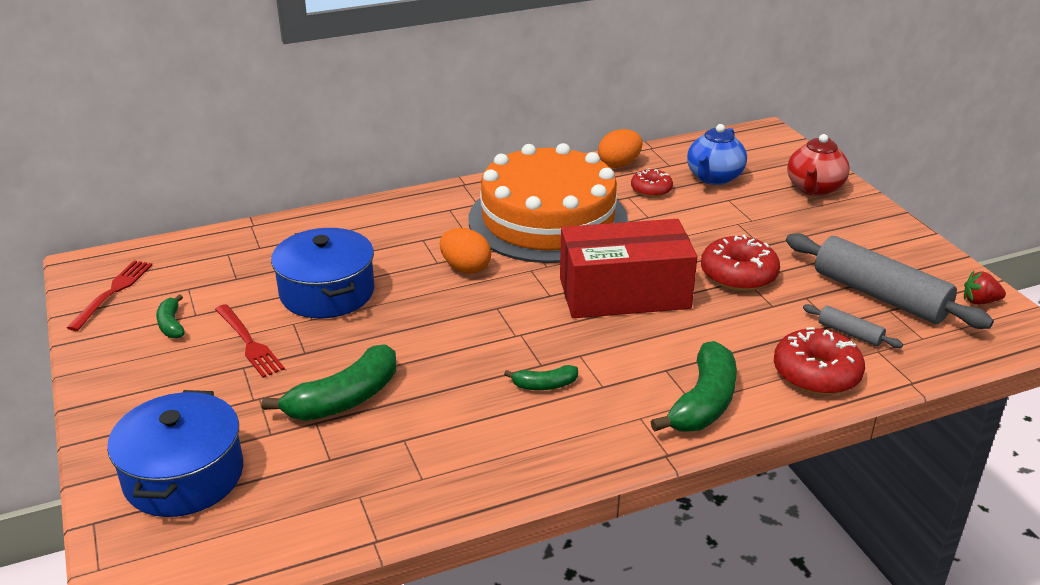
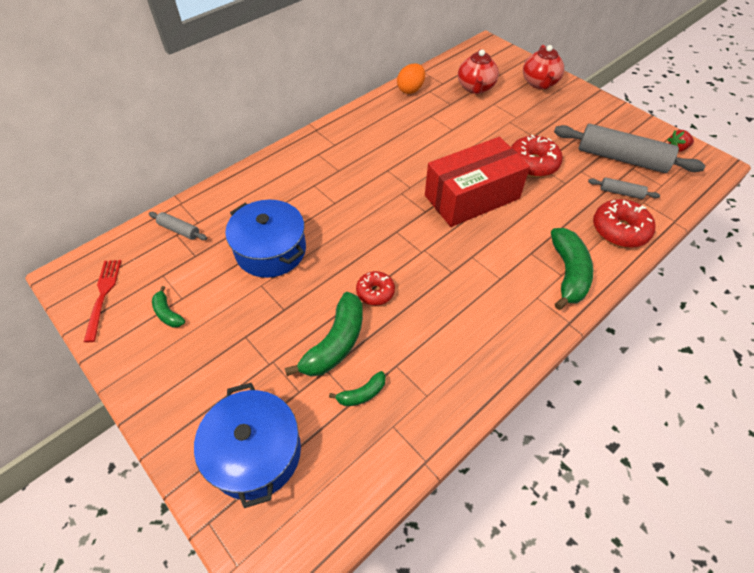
camera: 20 degrees left, 20 degrees up
(234, 250) = (179, 230): none -> grey rolling pin
(249, 343) = (238, 313): red fork -> none
(465, 268) = (357, 203): orange egg -> none
(544, 385) = (463, 289): green banana -> green banana (362, 394)
(548, 219) = (389, 147): orange cake -> none
(651, 190) = (442, 106): red donut -> red donut (375, 292)
(714, 178) = (475, 88): blue teapot -> red teapot

